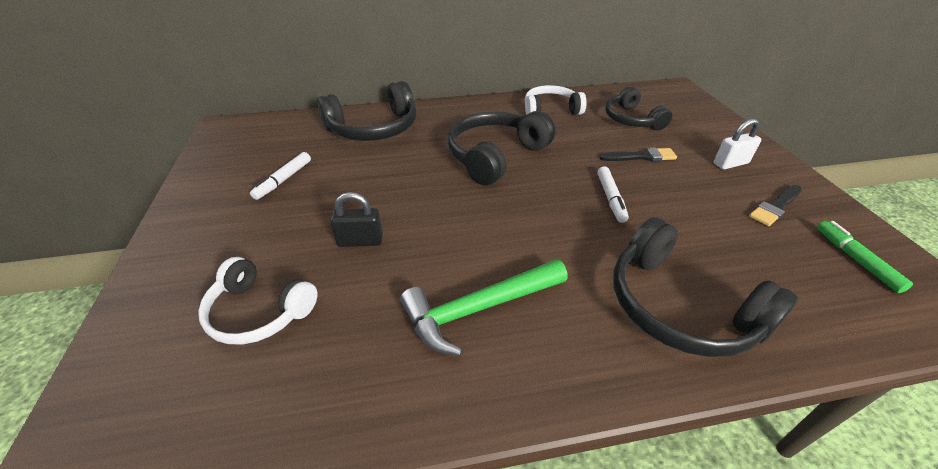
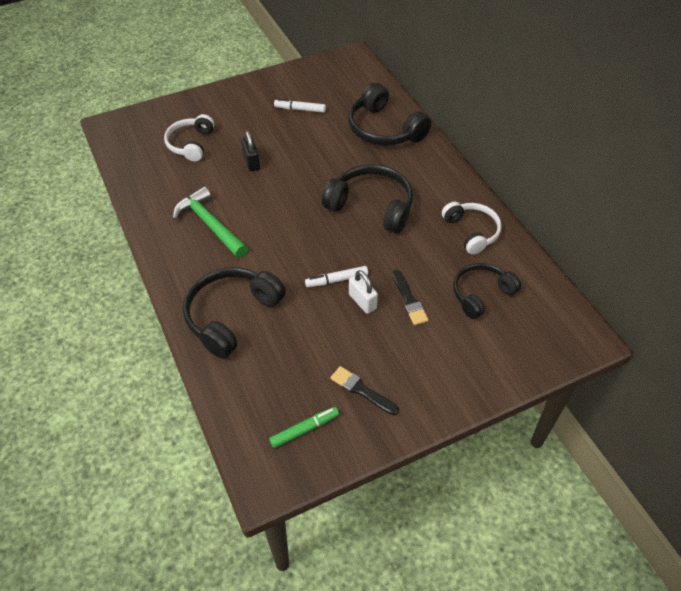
camera: 75 degrees right, 10 degrees up
(730, 163) = (424, 368): white padlock -> white padlock (362, 301)

